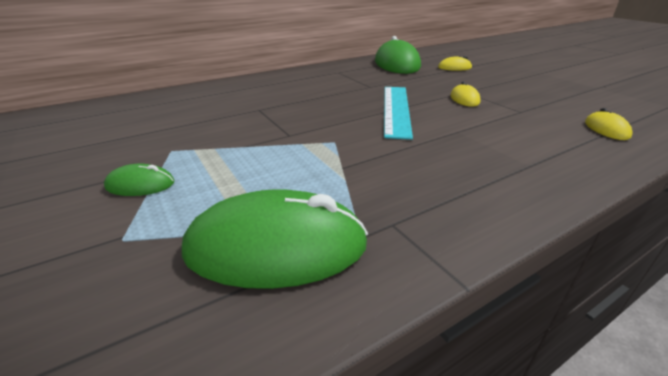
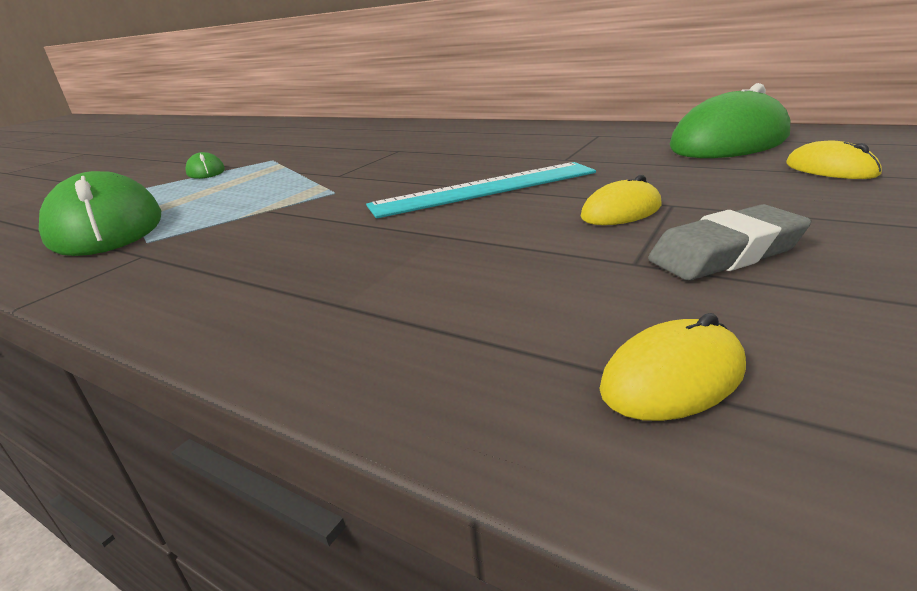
camera: 65 degrees right, 5 degrees down
(522, 100) = (725, 253): none -> grey eraser

